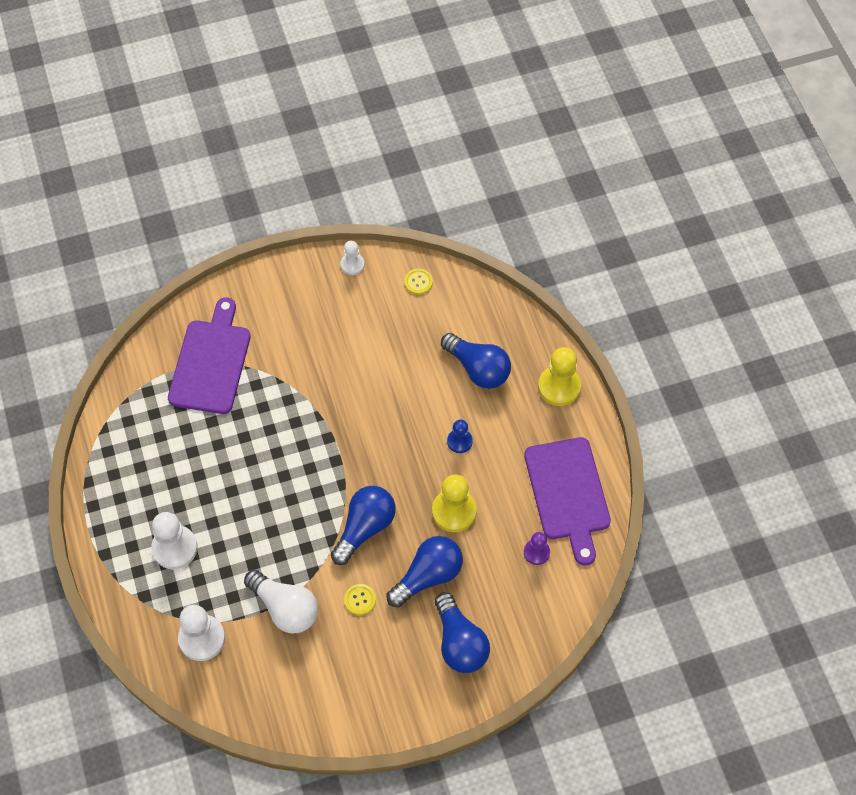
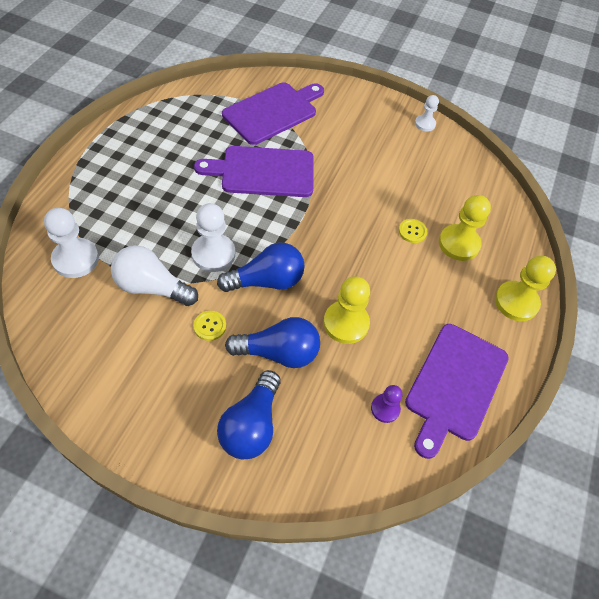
camera: 35 degrees right, 5 degrees down
(175, 548) = (127, 192): white pawn -> white pawn (213, 254)
(264, 432) = (263, 172): none -> purple cutting board
(285, 608) = (152, 287): white light bulb -> white light bulb turned 120 degrees clockwise
(418, 282) = (463, 163): yellow button -> yellow button (412, 231)
(459, 441) = (398, 279): blue pawn -> none
(478, 369) = (459, 244): blue light bulb -> yellow pawn

